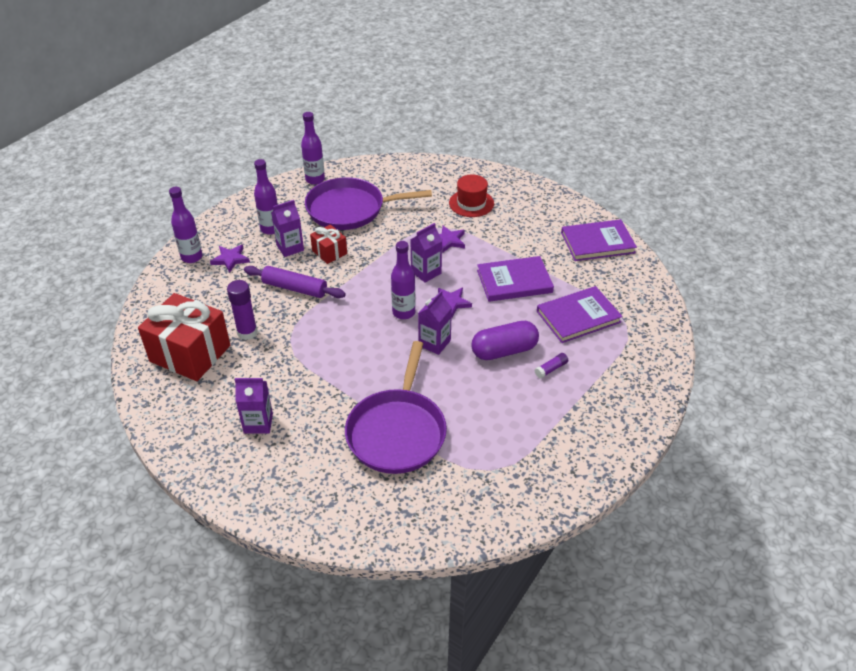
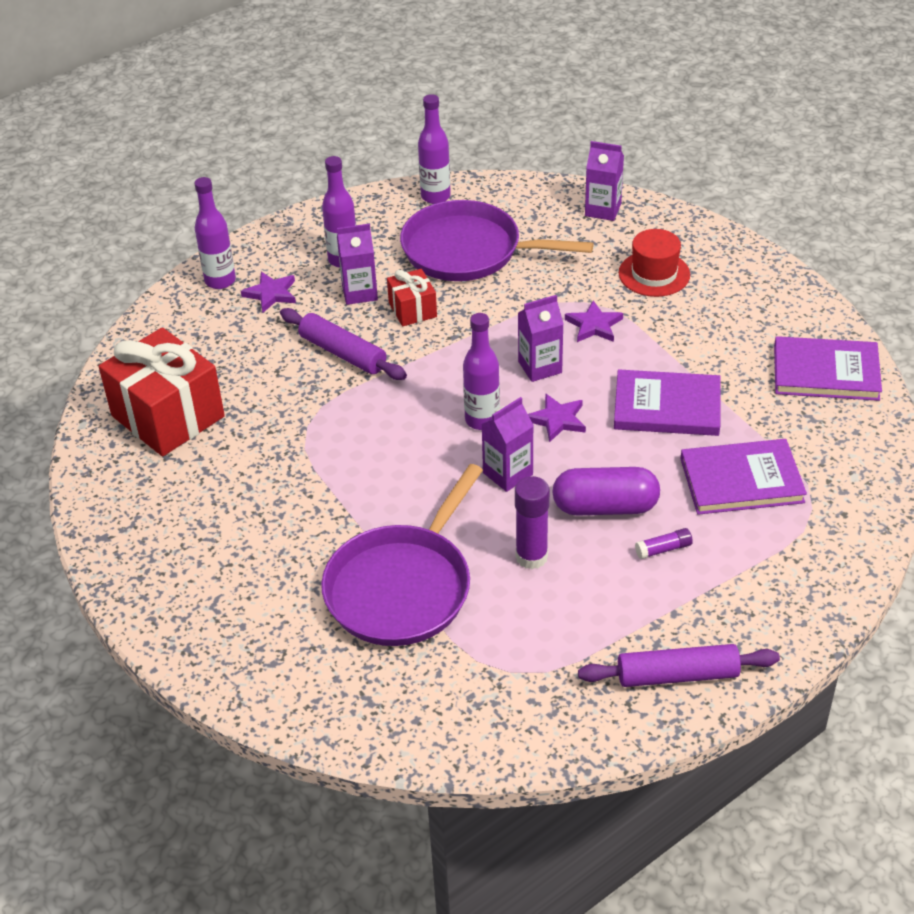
camera: 20 degrees right, 0 degrees up
(247, 333) = (253, 403): purple glue stick -> purple glue stick (531, 557)
(258, 423) = (220, 532): purple carton -> purple carton (603, 210)
(594, 446) = (677, 675): none -> purple rolling pin

